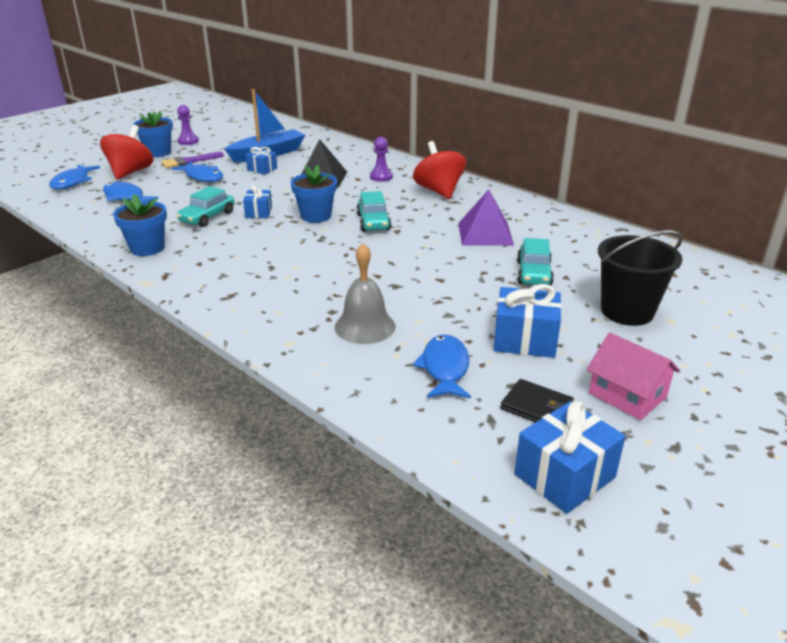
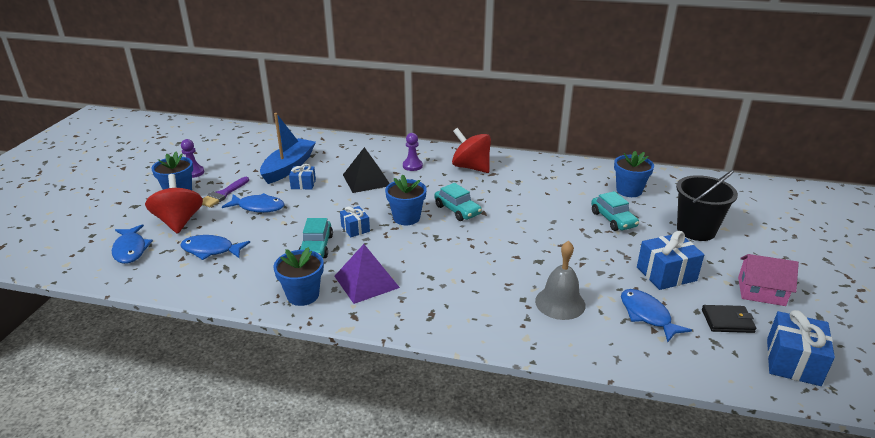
camera: 30 degrees left, 0 degrees up
(485, 234) = (546, 196): purple pyramid -> purple pyramid (366, 281)
(593, 253) = (629, 190): none -> blue flower pot

